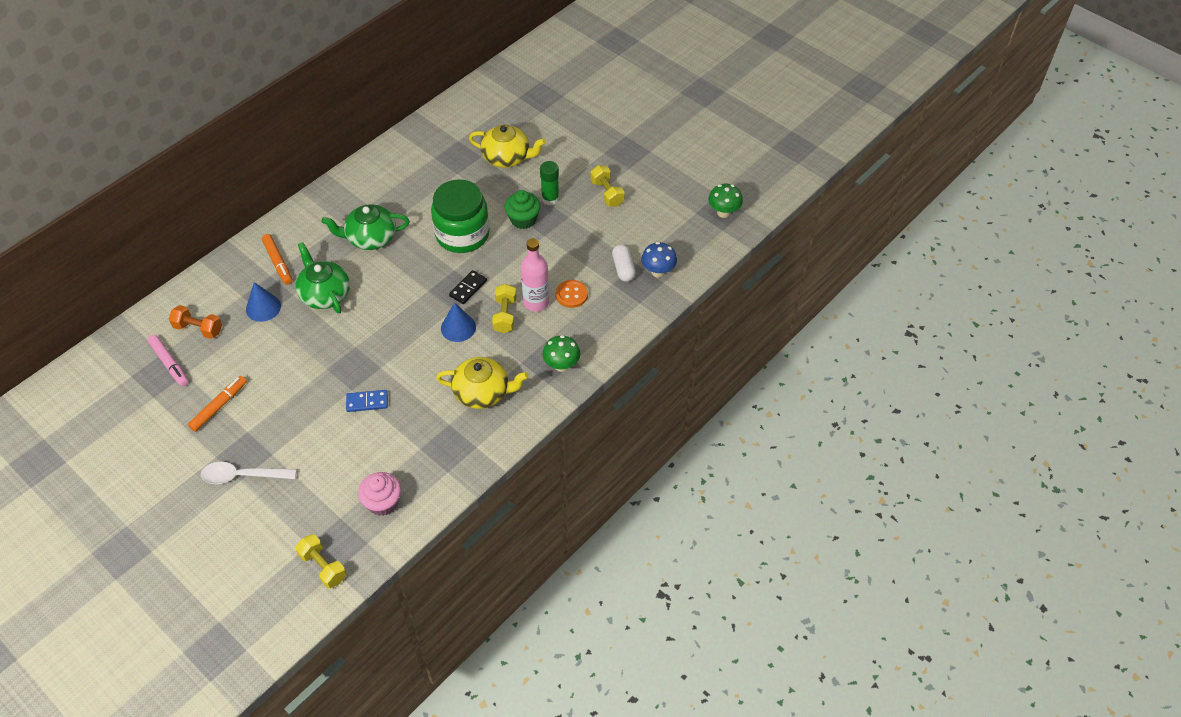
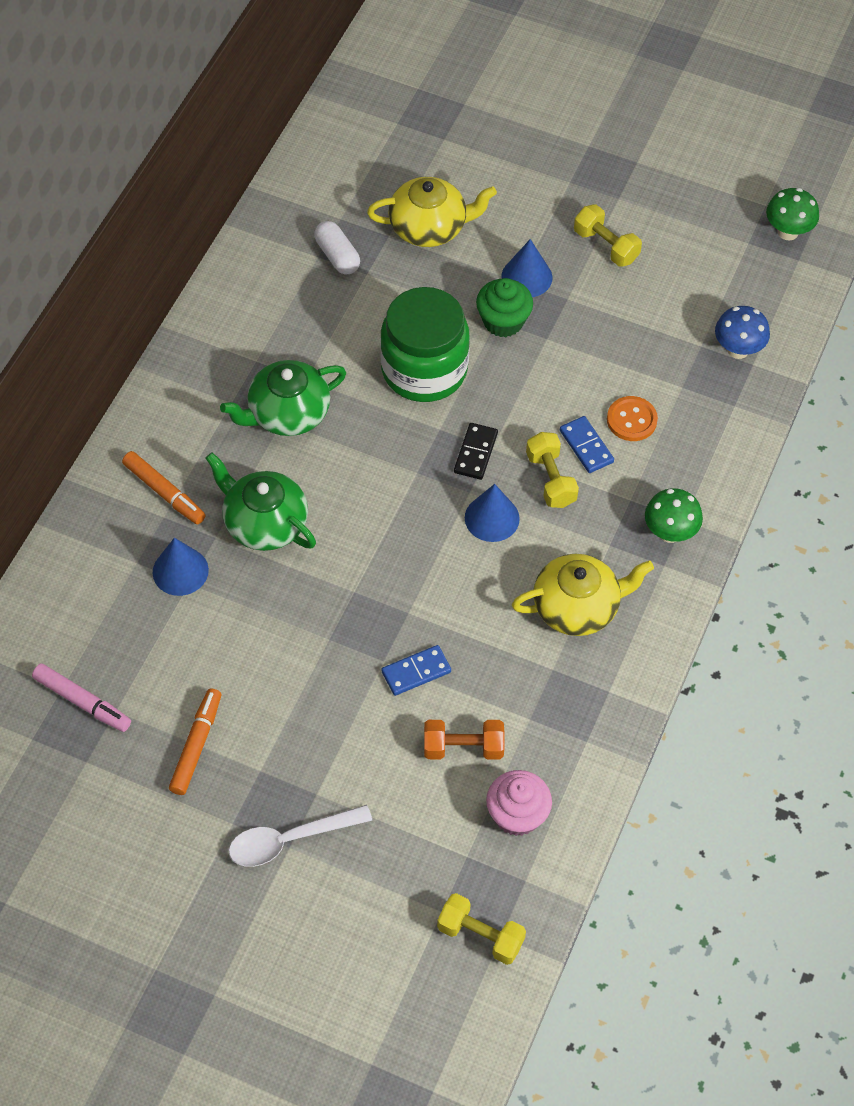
camera: 20 degrees left, 5 degrees up
(198, 329) = (97, 634): orange dumbbell -> orange dumbbell (463, 748)
(536, 302) = (586, 446): pink bottle -> blue domino
(550, 198) = (526, 277): green glue stick -> blue cone
(623, 268) = (686, 358): white capsule -> white capsule (337, 256)

